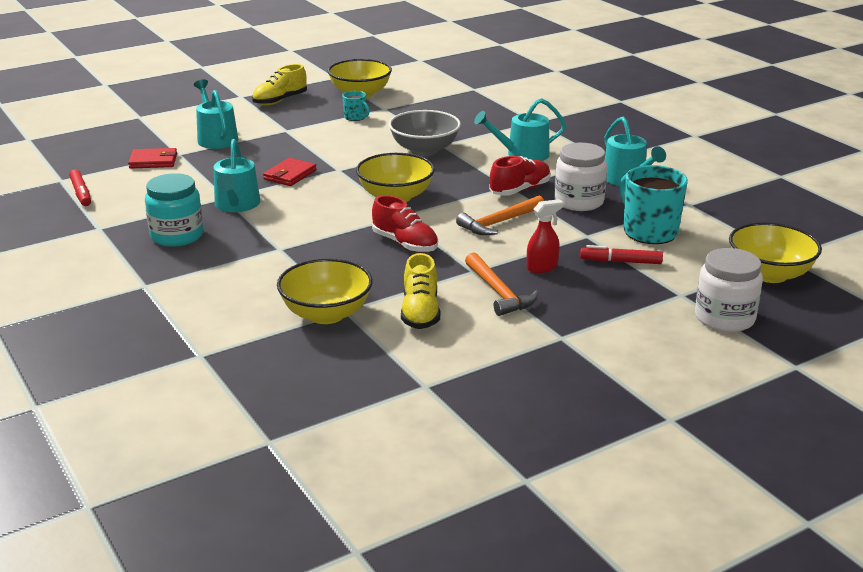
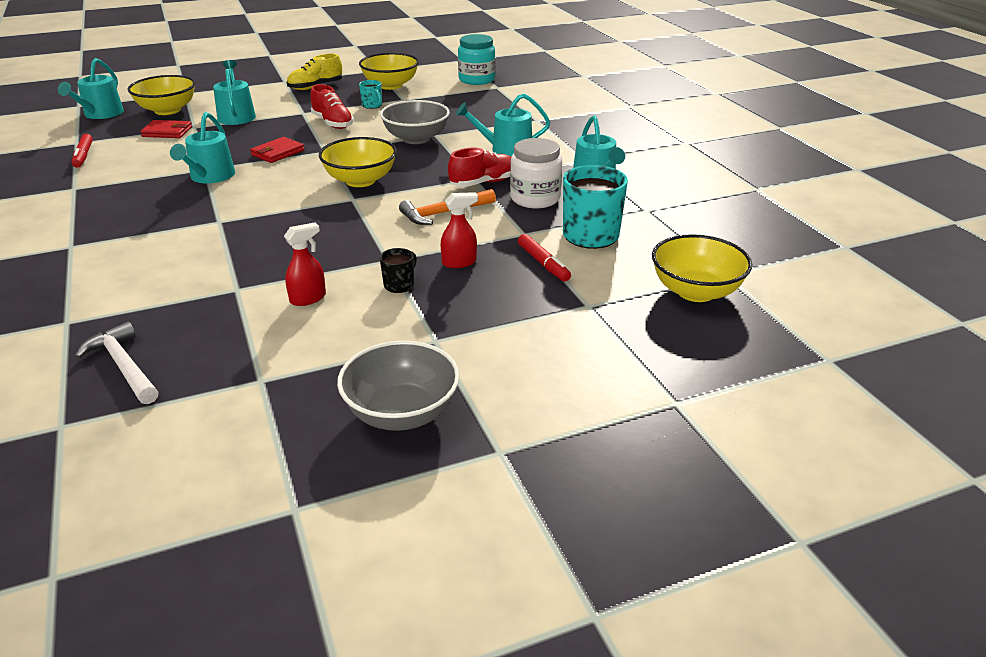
camera: 10 degrees right, 5 degrees up
(62, 146) = (101, 114): none -> turquoise watering can
(177, 236) = (135, 201): turquoise jar -> turquoise jar (476, 80)
(288, 387) = (123, 366): none -> white hammer
(326, 314) = (216, 291): yellow bowl -> yellow bowl (167, 110)
(405, 244) = (339, 226): red shoe -> red shoe (332, 123)
(420, 312) = (308, 298): yellow shoe -> red spray bottle
(498, 292) = (399, 285): orange hammer -> black mug
(569, 399) = (401, 413): none -> grey bowl
(620, 261) = (543, 263): red marker -> red marker turned 135 degrees counterclockwise
(724, 318) = (622, 336): white jar -> none

